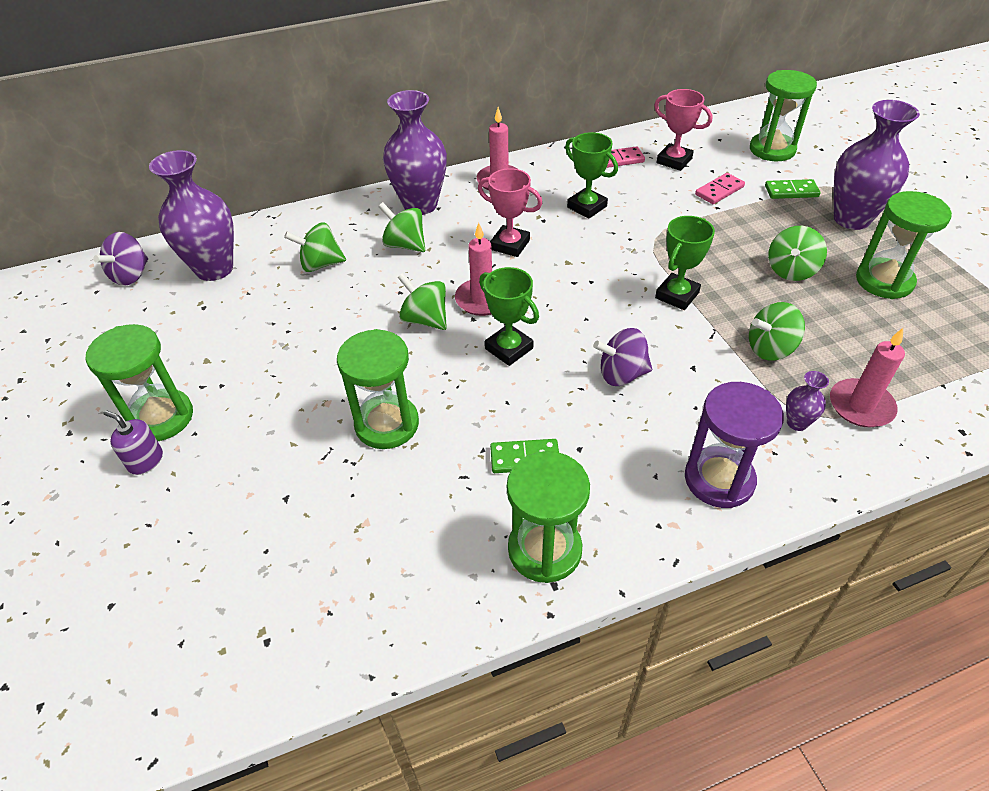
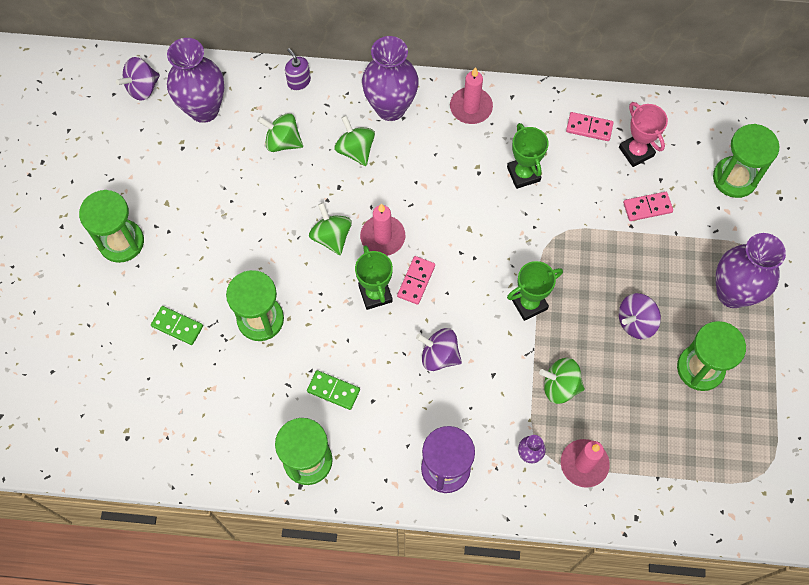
camera: 25 degrees right, 20 degrees up
(145, 461) = (101, 274): purple soap dispenser -> purple soap dispenser (299, 81)
(510, 245) = (436, 189): pink trophy -> none
(545, 321) = (416, 281): none -> pink domino
(791, 191) = (708, 237): green domino -> green domino (177, 326)
(791, 270) = (636, 322): green spinning top -> purple spinning top

